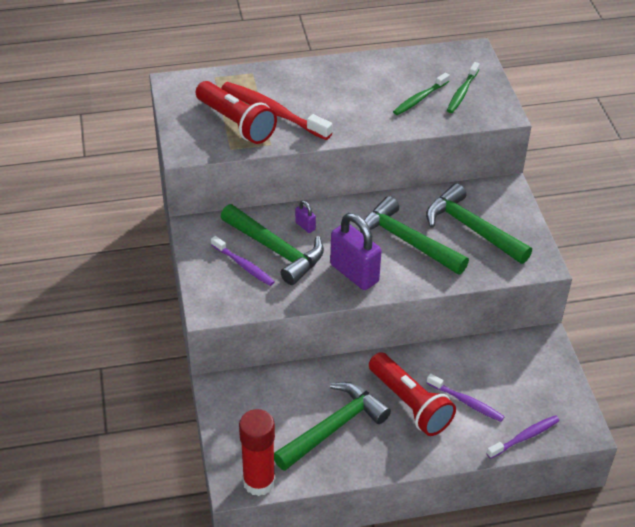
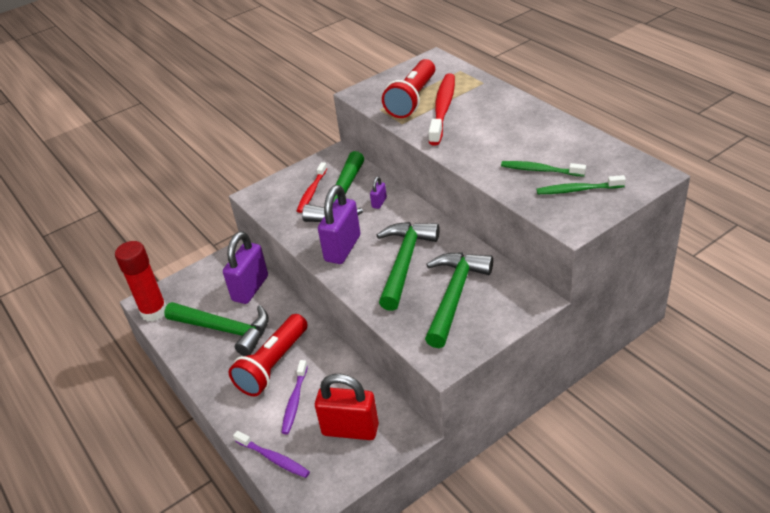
camera: 70 degrees right, 5 degrees down
(243, 265) = (312, 192): purple toothbrush -> red toothbrush
(285, 389) = (250, 288): none -> purple padlock
(522, 375) = (350, 429): none -> red padlock

